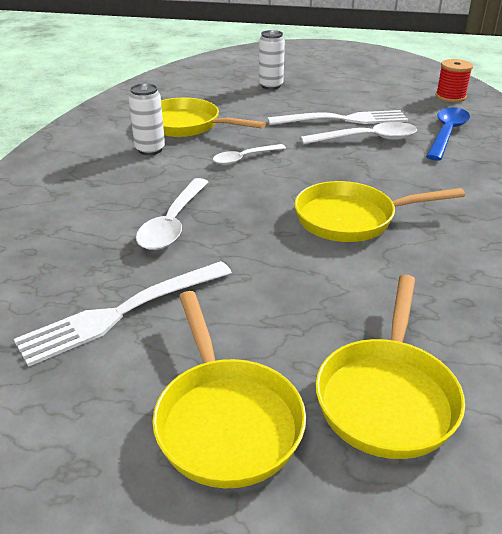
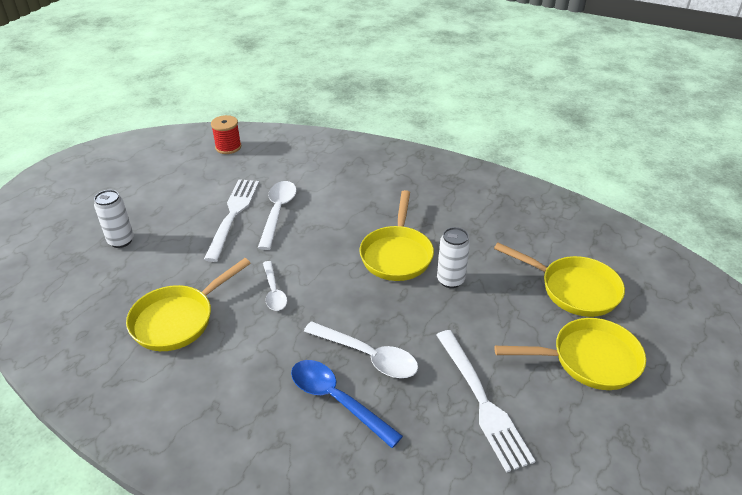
camera: 75 degrees left, 5 degrees up
(150, 150) = (218, 356): white can -> white can (450, 280)
(446, 134) = (292, 171): blue spoon -> blue spoon (336, 400)

